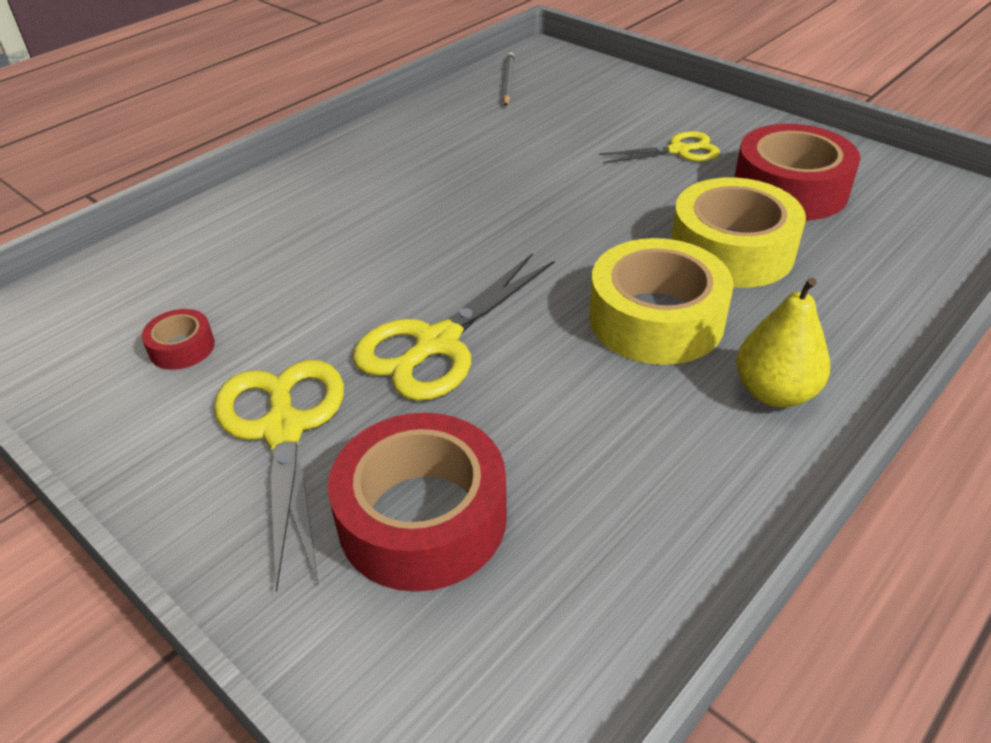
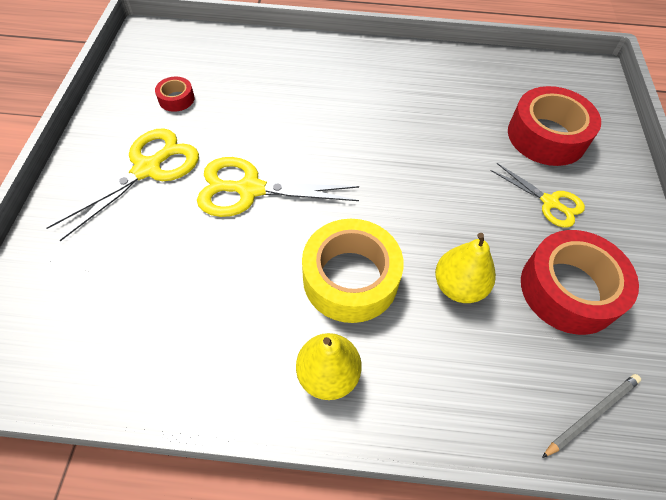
camera: 50 degrees right, 15 degrees up
(422, 518) = (123, 256): red tape -> red tape (546, 136)
(508, 82) = (535, 75): grey pencil -> grey pencil (591, 414)
(731, 250) = (458, 286): yellow tape -> yellow pear

